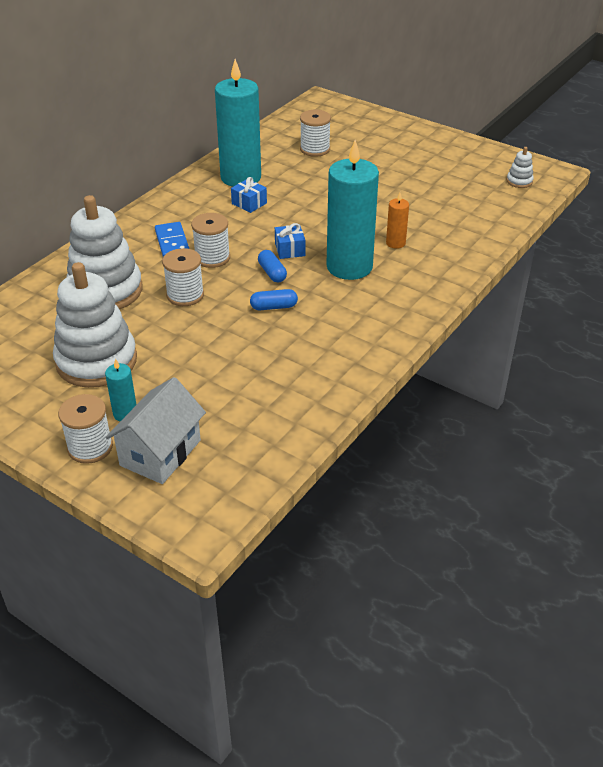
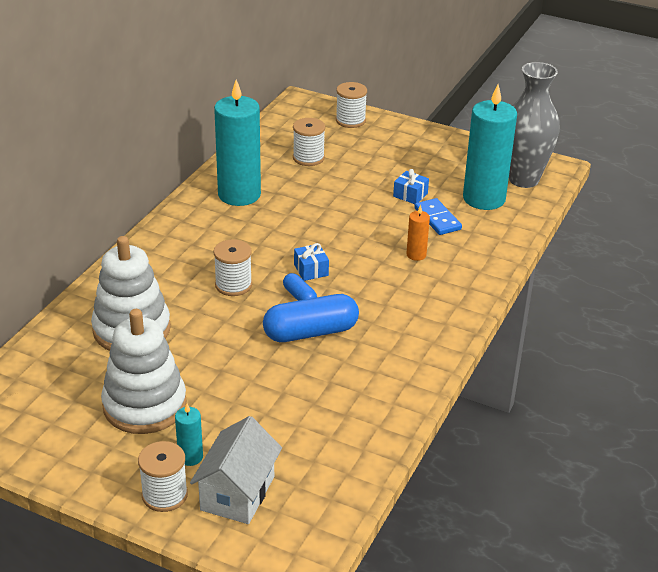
camera: 10 degrees left, 5 degrees down
(172, 243) = (187, 272): blue domino -> blue domino (437, 219)
(185, 295) = (216, 327): white spool -> white spool (350, 120)
(249, 203) = (255, 223): blue gift -> blue gift (410, 195)
(274, 307) = (310, 332): blue capsule -> blue capsule, size x2.00
(349, 267) = (376, 283): turquoise candle -> turquoise candle (484, 198)
(519, 181) = (523, 179): white stacking toy -> grey vase

